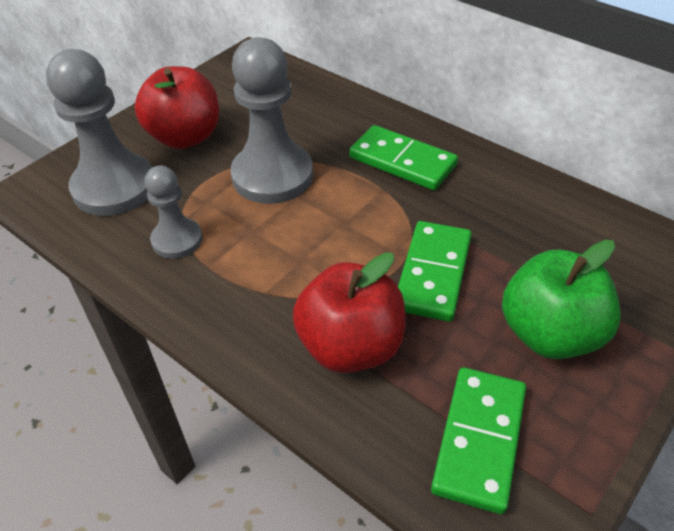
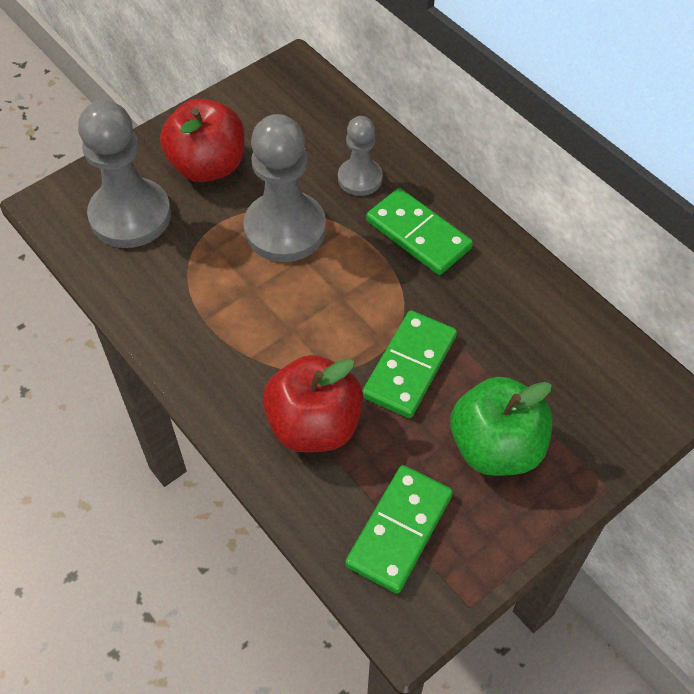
camera: 10 degrees right, 10 degrees up
(177, 240) = (181, 286): grey pawn -> grey pawn (360, 178)

